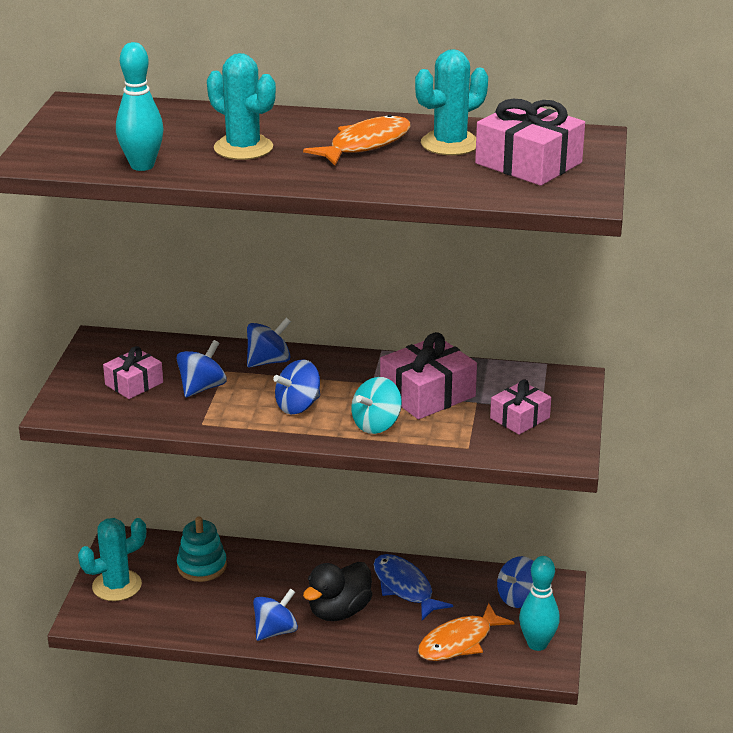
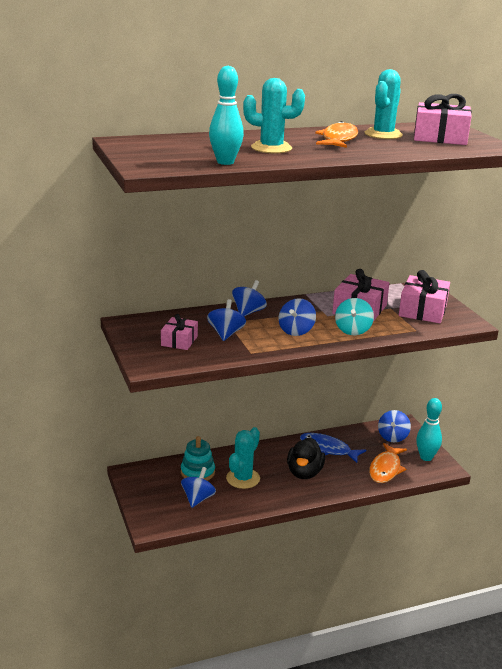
camera: 30 degrees left, 5 degrees down
(117, 586) = (154, 499): turquoise cactus -> turquoise cactus (243, 478)
(275, 631) = (279, 495): blue spinning top -> blue spinning top (198, 499)
(519, 418) = (422, 310): pink gift -> pink gift, size x1.64

